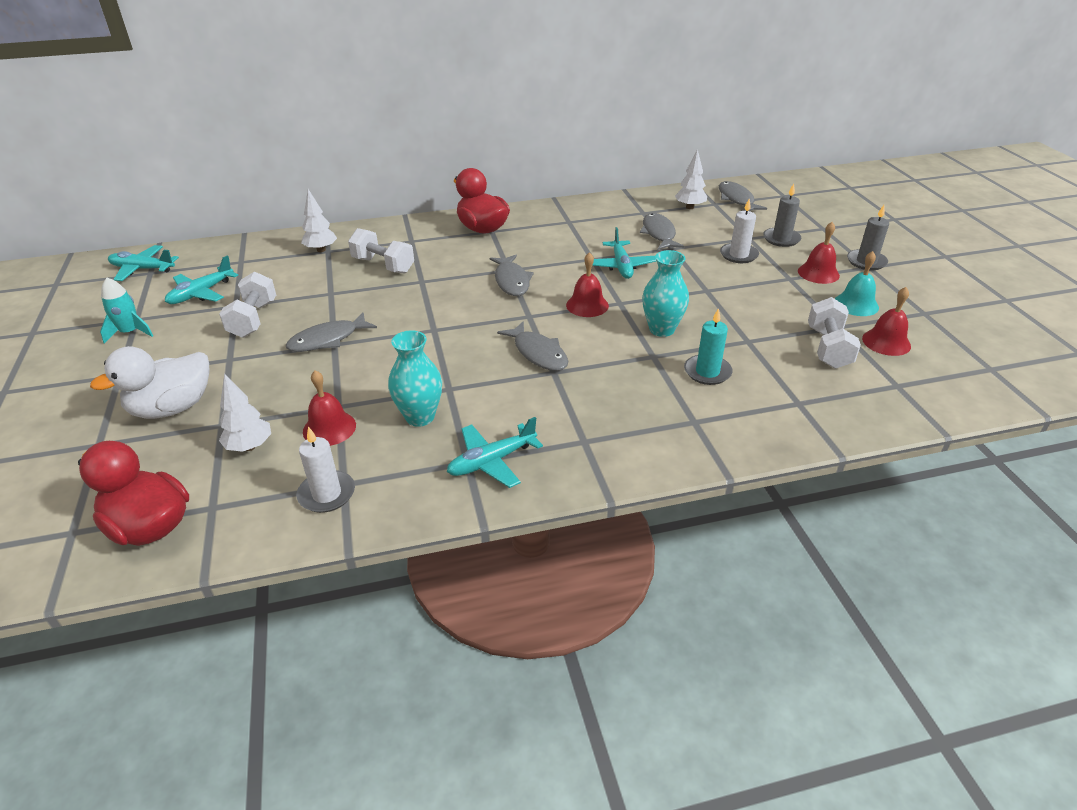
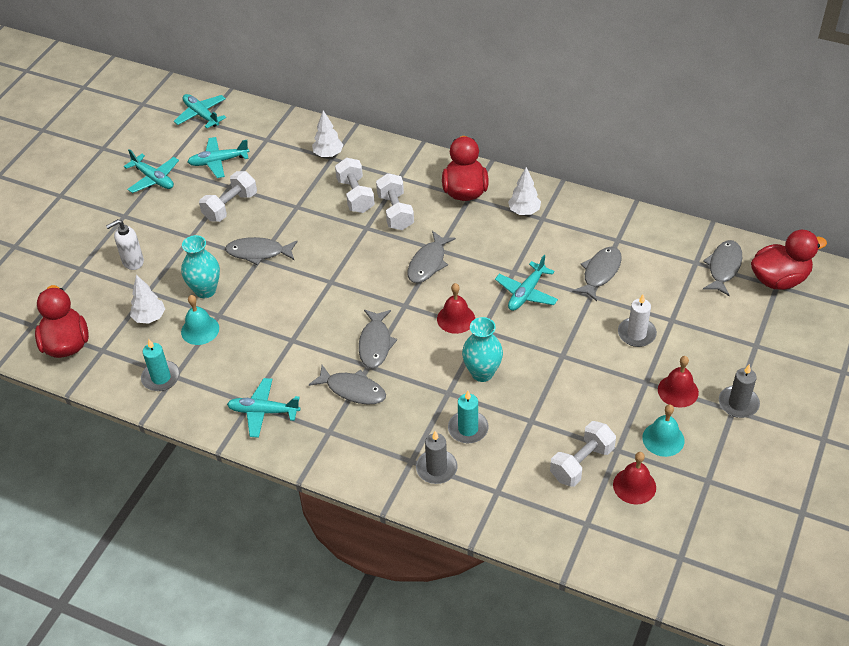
camera: 40 degrees right, 10 degrees up
(130, 332) = (153, 179): turquoise rocket -> turquoise plane
(172, 408) = (132, 262): white duck -> white soap dispenser
(327, 494) = (161, 377): white candle -> turquoise candle
(329, 428) = (200, 330): red bell -> turquoise bell
(420, 417) = (255, 352): turquoise vase -> turquoise vase (205, 290)
(436, 262) = (395, 212): none -> white dumbbell
(563, 397) = (352, 390): none -> grey fish
(689, 207) = (666, 255): white tree -> white tree (524, 211)
(780, 192) = (779, 279): none -> red duck
(781, 239) = (698, 337): grey candle -> grey candle (436, 468)

